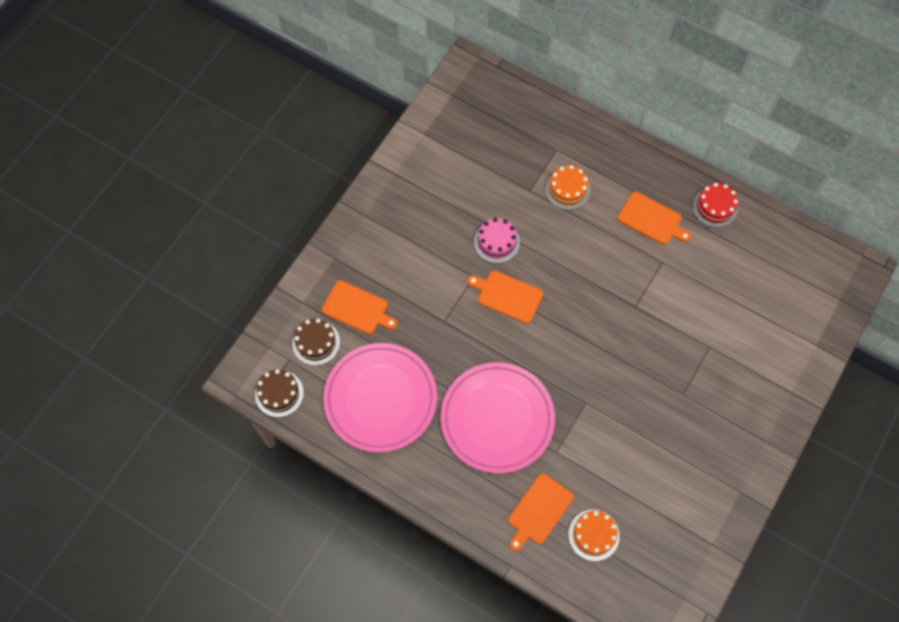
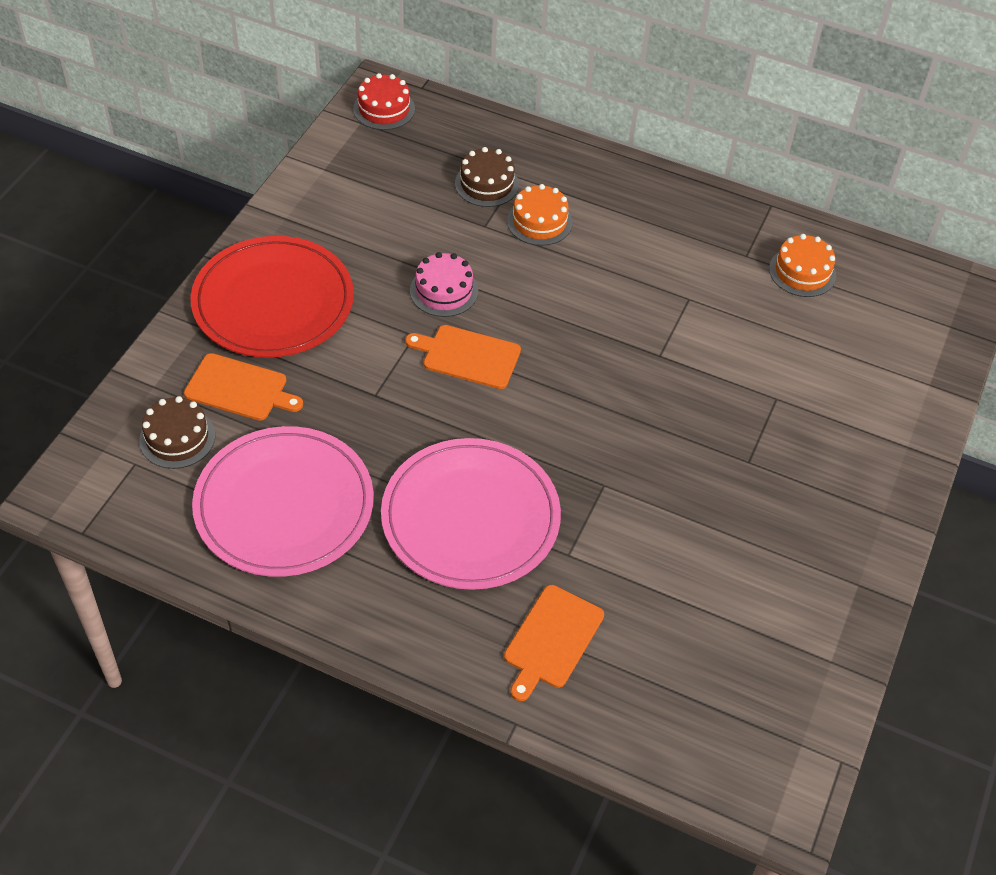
camera: 10 degrees left, 15 degrees down
(279, 393) = (121, 511): brown cake -> brown cake (486, 184)
(383, 242) = (273, 302): none -> red plate
(593, 535) = (643, 666): orange cake -> orange cake (802, 272)
(652, 219) = (665, 249): orange cutting board -> none
(715, 207) = (752, 229): red cake -> red cake (384, 109)

